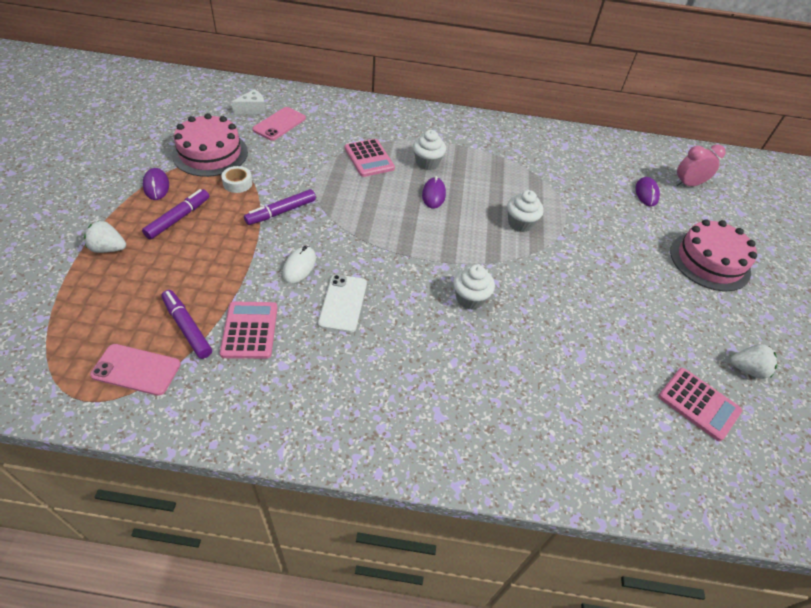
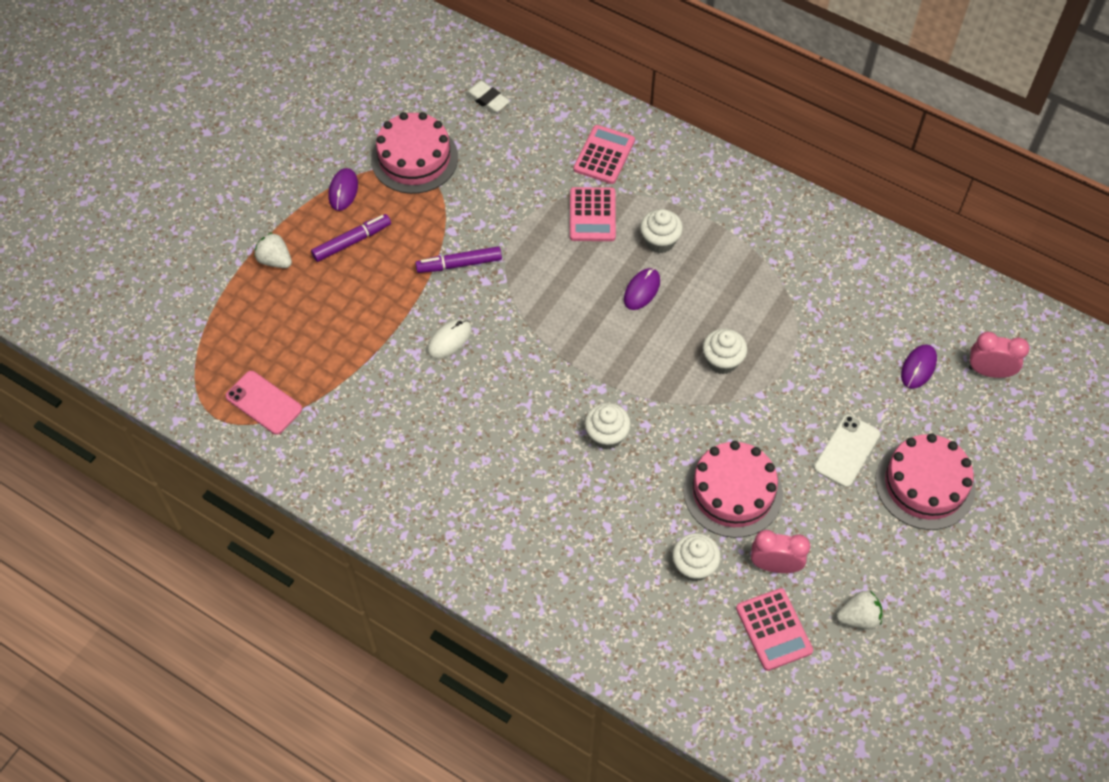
camera: 30 degrees right, 10 degrees up
(187, 328) = (319, 375): purple marker -> none
(237, 183) = (428, 211): white tape -> none
(250, 330) = (374, 397): pink calculator -> pink calculator (604, 155)
(252, 109) = (487, 99): white cheese -> white eraser
(279, 124) = (509, 132): pink phone -> none
(343, 303) = (474, 397): white phone -> white phone (846, 451)
(591, 309) = (733, 492): none -> pink cake
(603, 376) = (694, 566): none -> white cupcake
(660, 352) = (774, 565): none -> pink clock
(747, 369) = (858, 617): white strawberry -> white strawberry turned 45 degrees counterclockwise

